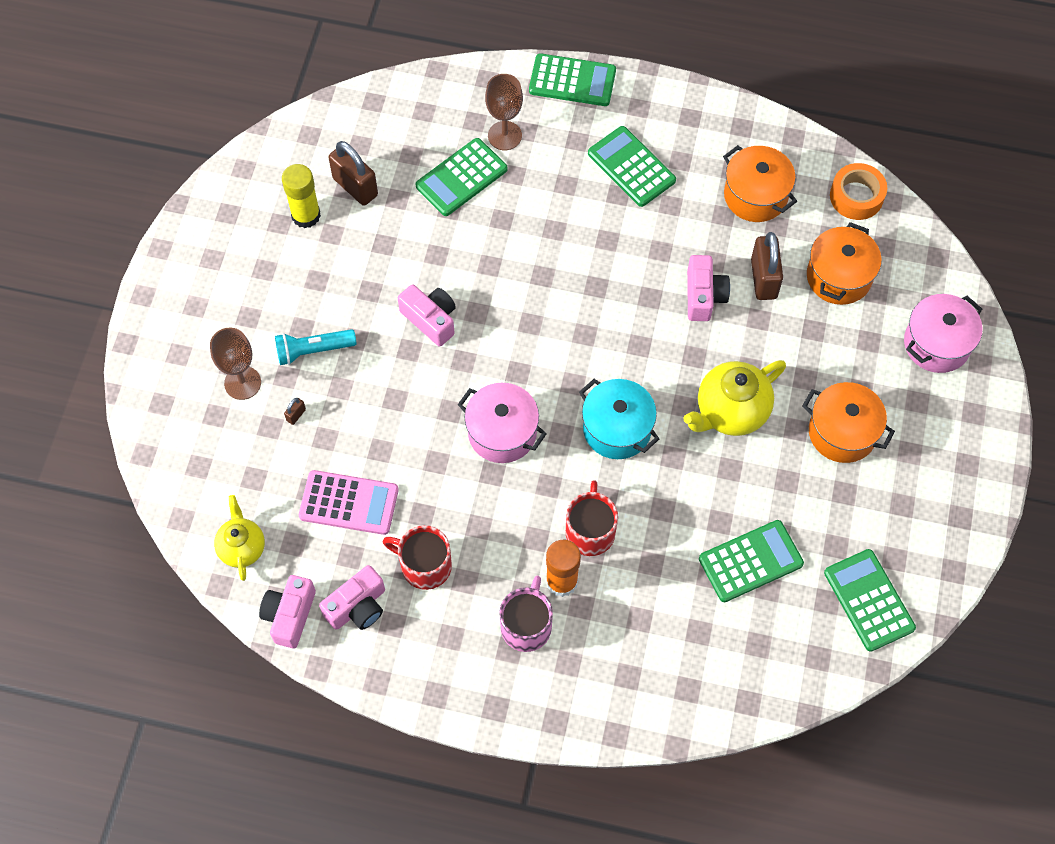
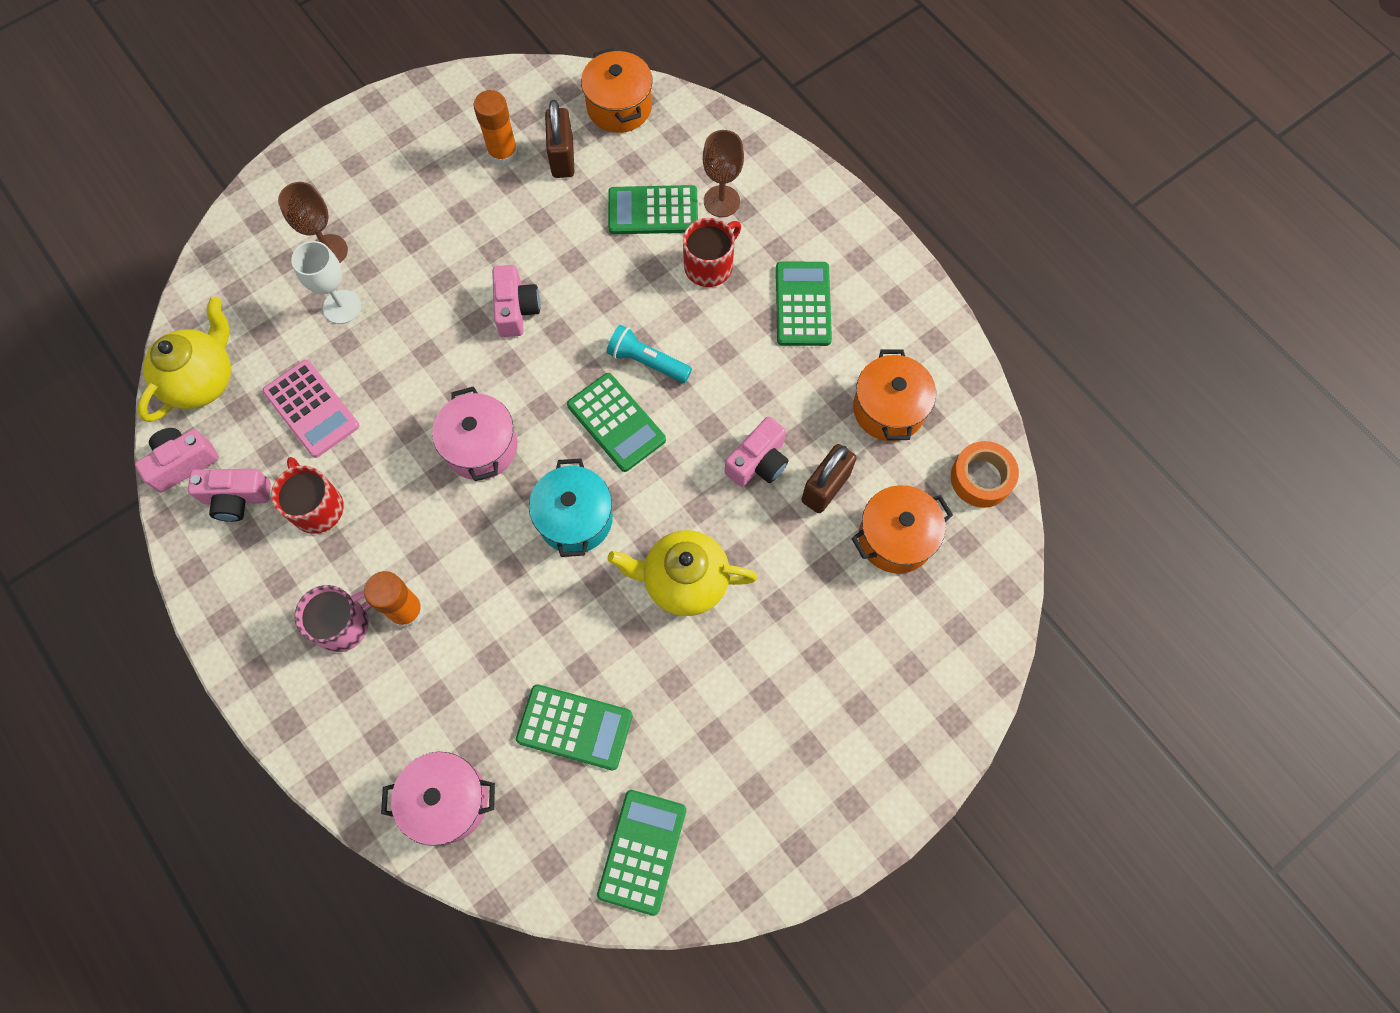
camera: 40 degrees right, 5 degrees up
(242, 547) = (203, 380): yellow teapot -> yellow teapot, size x1.57
(296, 415) = (342, 307): brown padlock -> white goblet
(306, 215) = (503, 153): yellow glue stick -> orange glue stick
(313, 350) = (404, 265): turquoise flashlight -> turquoise flashlight (647, 361)
(572, 81) = (822, 195): green calculator -> green calculator (616, 422)
(590, 531) = (470, 588): red mug -> red mug (709, 265)
(842, 432) = (764, 680): orange pot -> orange pot (619, 107)
(936, 344) = (929, 670): pink pot -> pink pot (447, 801)

